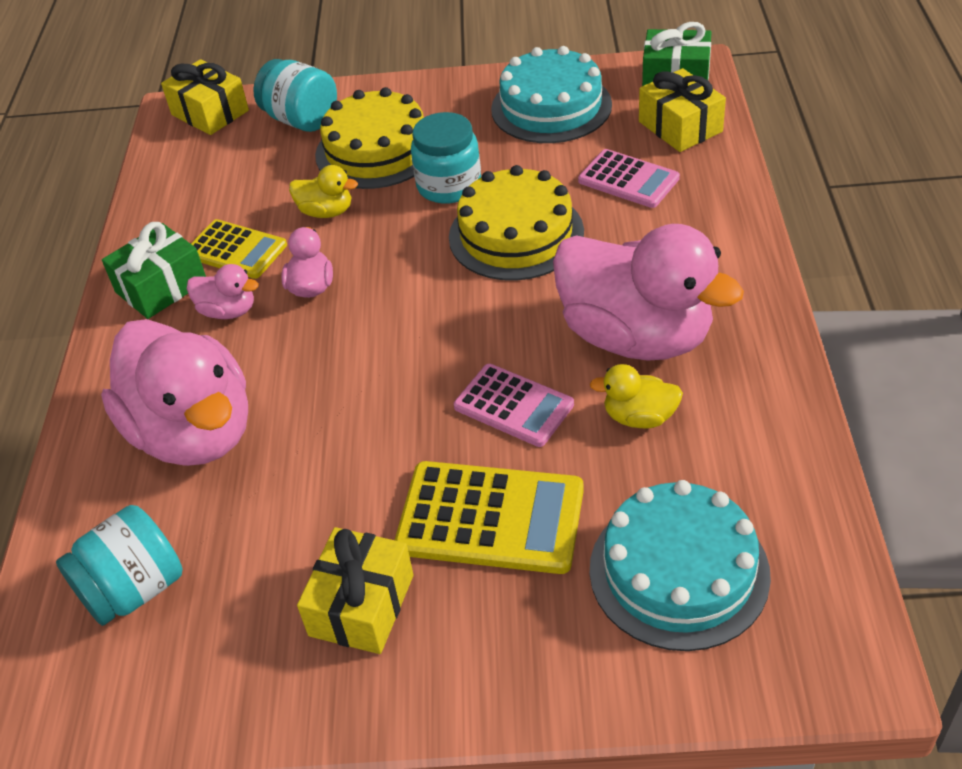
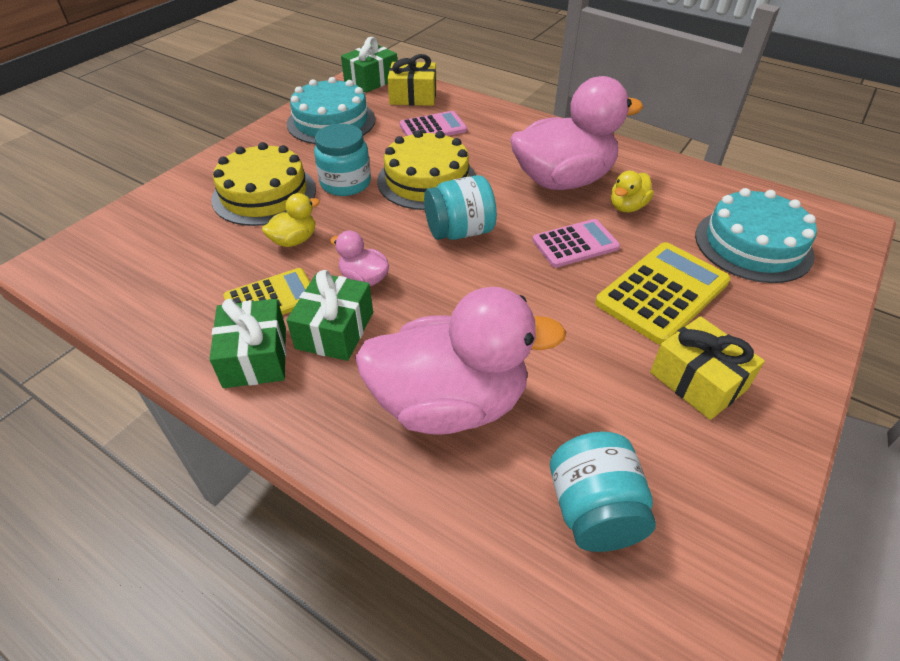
camera: 60 degrees left, 0 degrees up
(210, 113) = (85, 247): yellow gift -> none
(228, 311) = (335, 330): pink duck -> green gift
(301, 120) = (175, 210): turquoise jar -> turquoise jar (459, 232)

